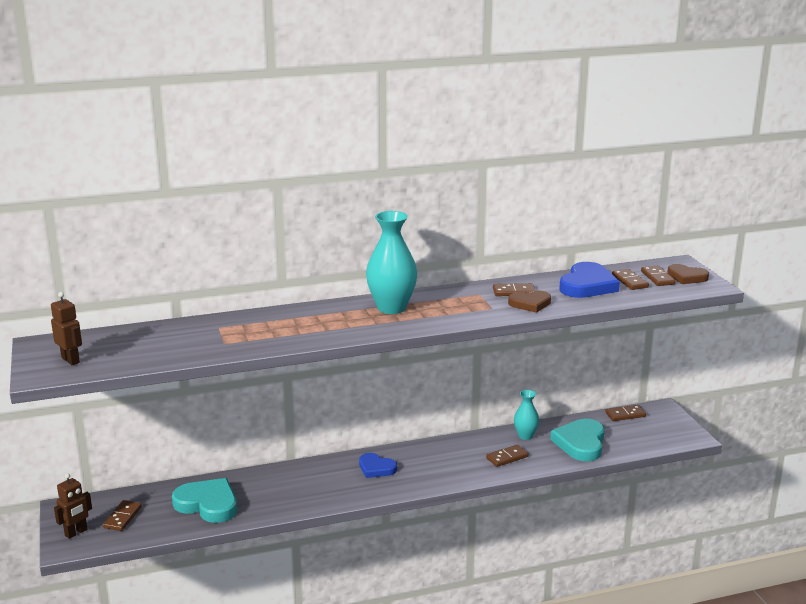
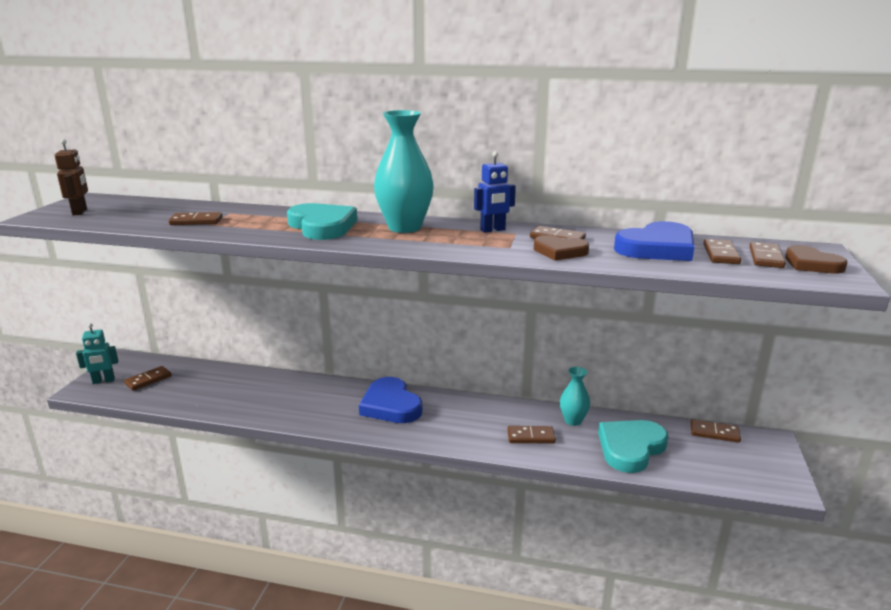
camera: 30 degrees right, 0 degrees up
(76, 533) = (103, 381): brown robot -> turquoise robot
(206, 343) = (196, 221): none -> brown domino
(208, 504) = (219, 390): turquoise heart -> turquoise heart (322, 226)
(376, 468) = (391, 405): blue heart -> blue heart, size x1.62
(460, 295) = (493, 230): none -> blue robot

